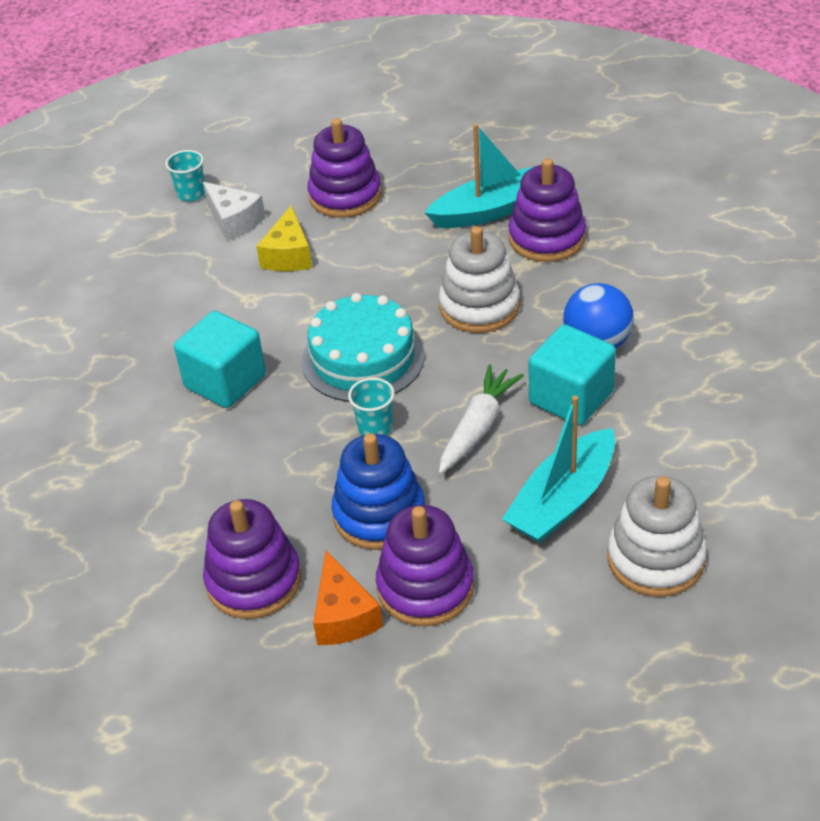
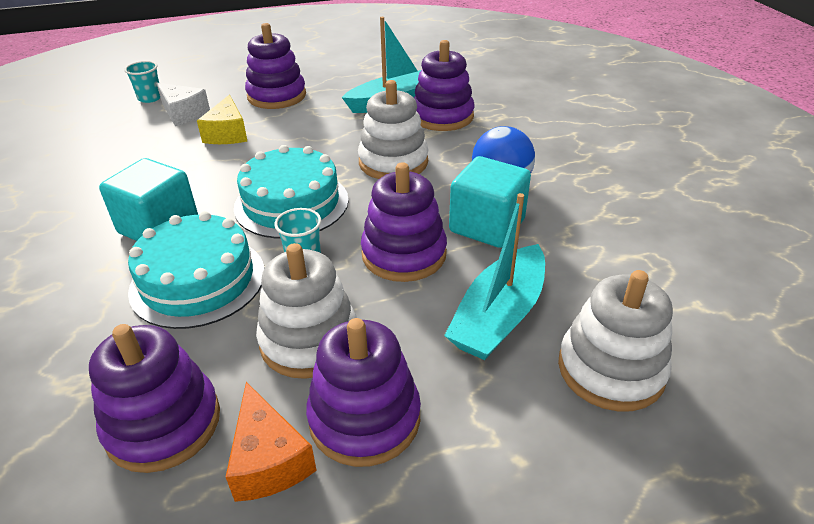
camera: 10 degrees left, 5 degrees down
(271, 446) = (198, 280): none -> turquoise cake
(379, 514) = (309, 340): blue stacking toy -> white stacking toy
(478, 427) = (404, 254): white carrot -> purple stacking toy

